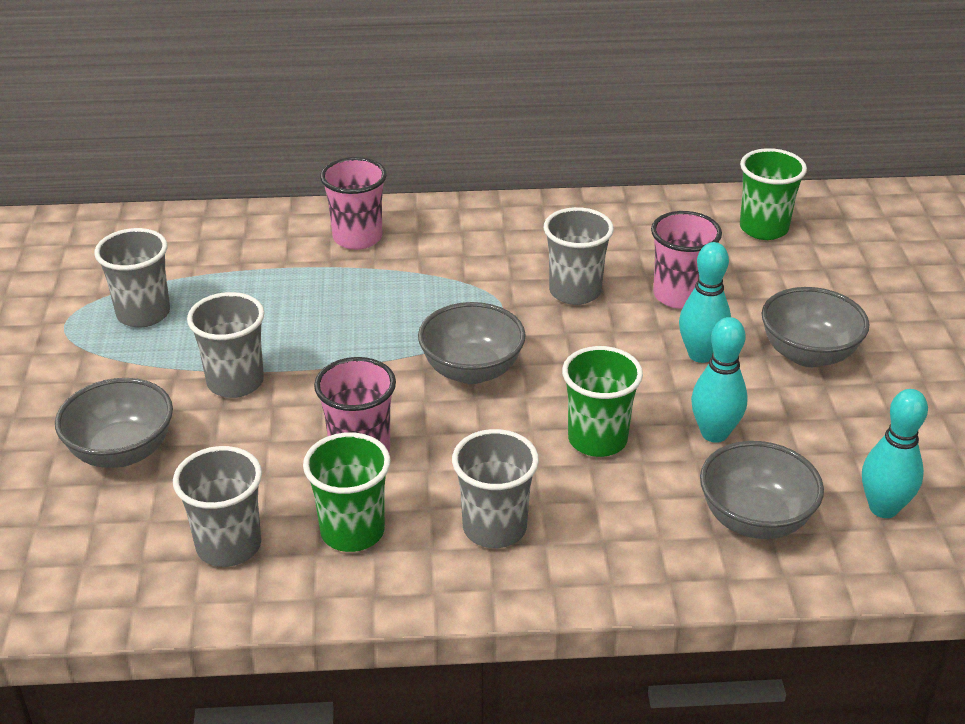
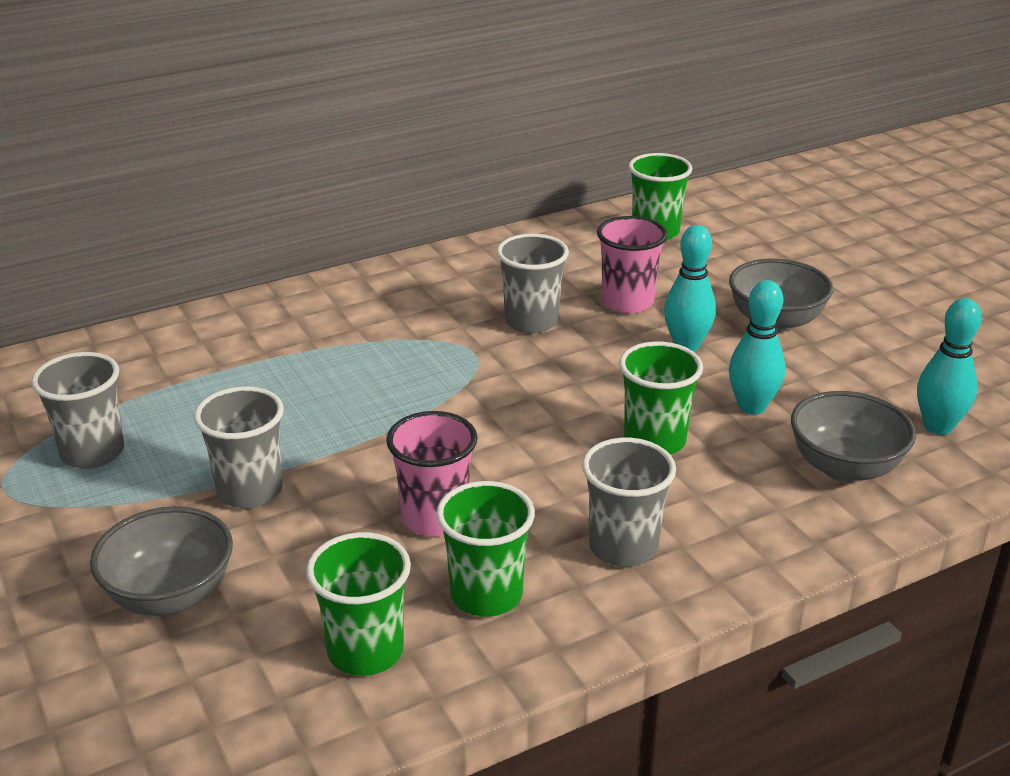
camera: 25 degrees left, 5 degrees down
(229, 546) = (365, 651): grey cup -> green cup
(357, 238) = (279, 325): pink cup -> none
(472, 370) = (488, 414): grey bowl -> none

